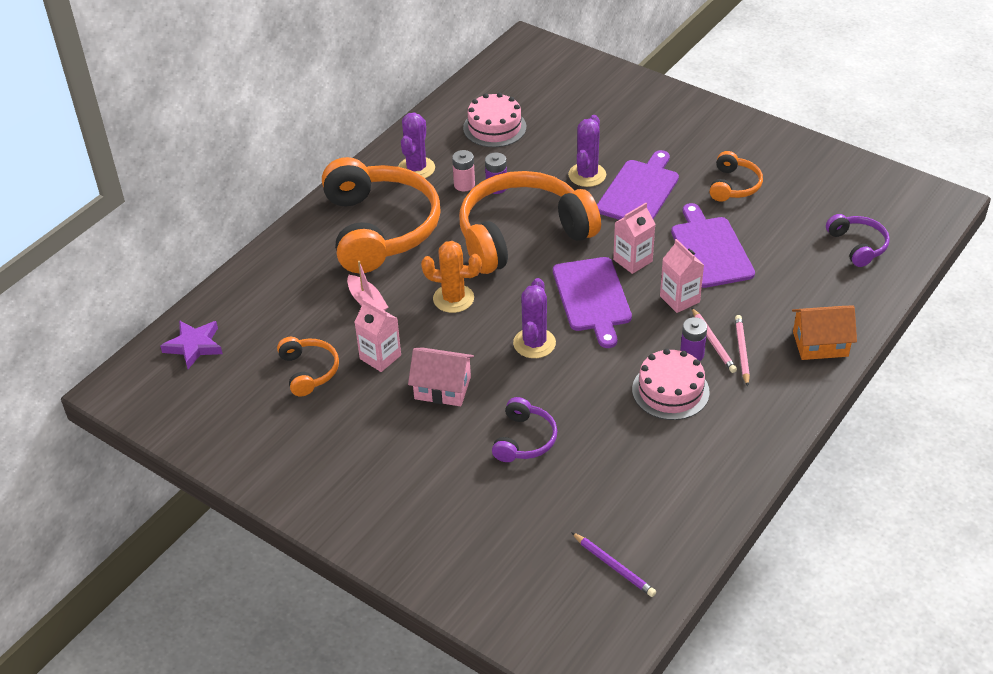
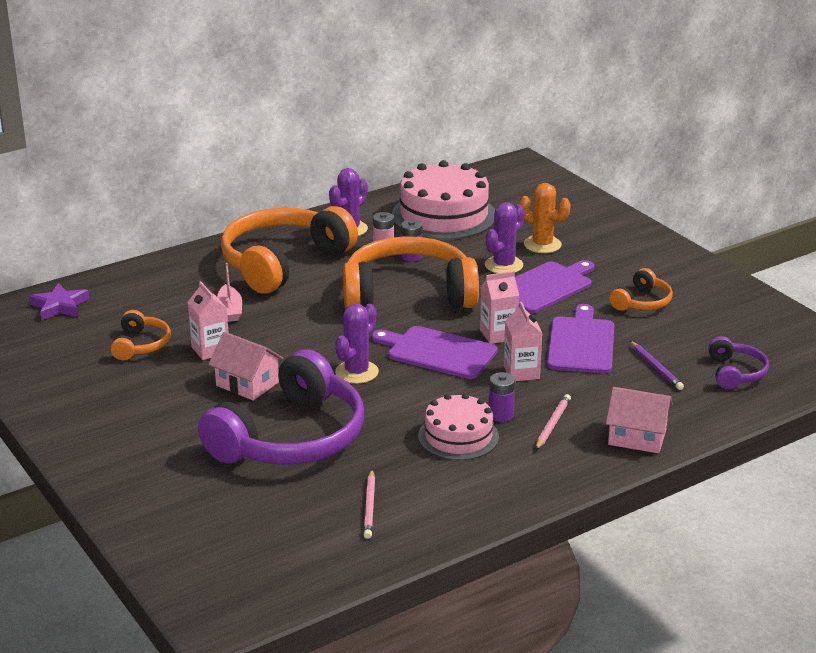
camera: 20 degrees right, 15 degrees down
(380, 228) = (283, 263): orange headphones -> orange headphones turned 150 degrees counterclockwise
(453, 298) = (308, 324): orange cactus -> orange cactus (542, 245)
(494, 127) = (444, 215): pink cake -> pink cake, size x1.66
(524, 439) = (291, 438): purple headphones -> purple headphones, size x2.20
(592, 297) = (438, 352): purple cutting board -> purple cutting board turned 105 degrees clockwise
(614, 566) = (299, 550): purple pencil -> purple pencil (656, 368)
(713, 342) = (529, 411): pink pencil -> pink pencil (370, 506)
(820, 344) = (637, 437): orange house -> pink house

